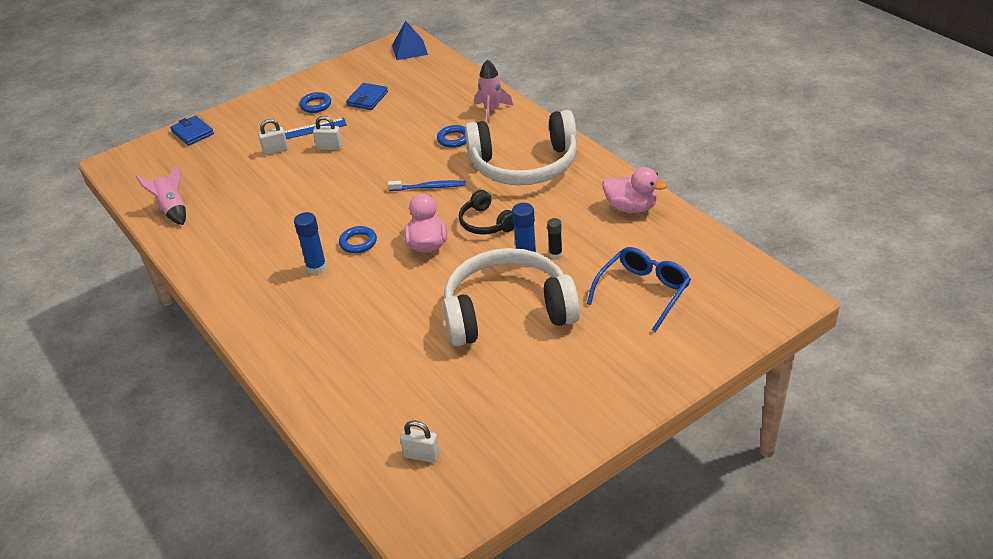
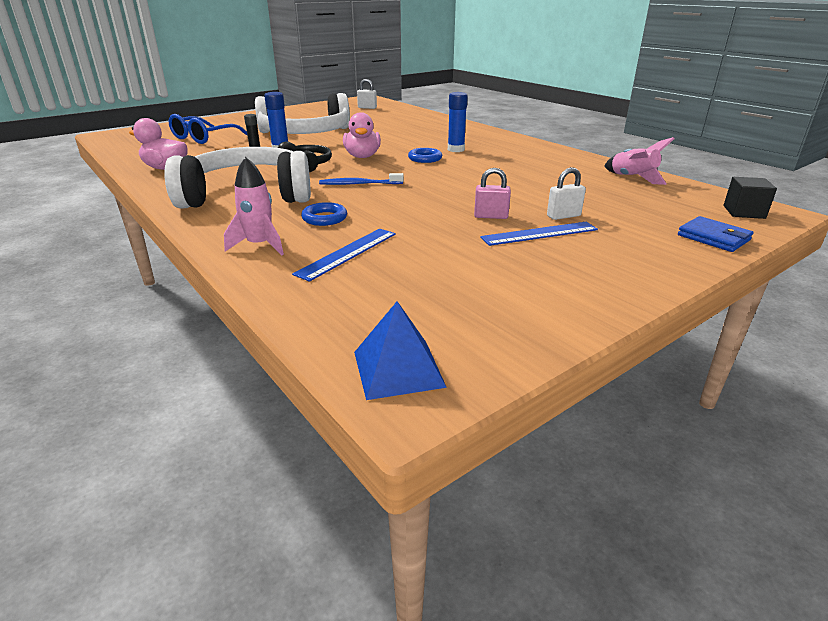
camera: 175 degrees right, 10 degrees down
(137, 162) = (744, 212): none -> black cube
(316, 105) = (547, 264): blue ring -> none
(329, 147) = (491, 216): white padlock -> pink padlock
(367, 99) = (462, 270): blue wallet -> none
(434, 107) = (347, 253): none -> blue ruler

